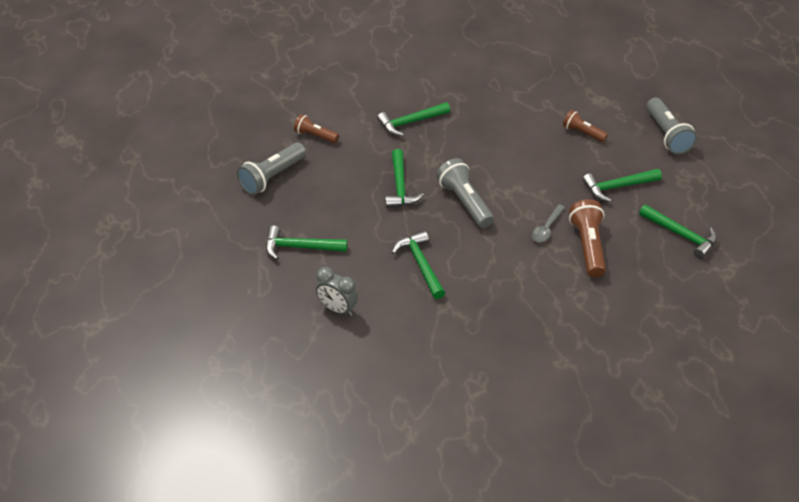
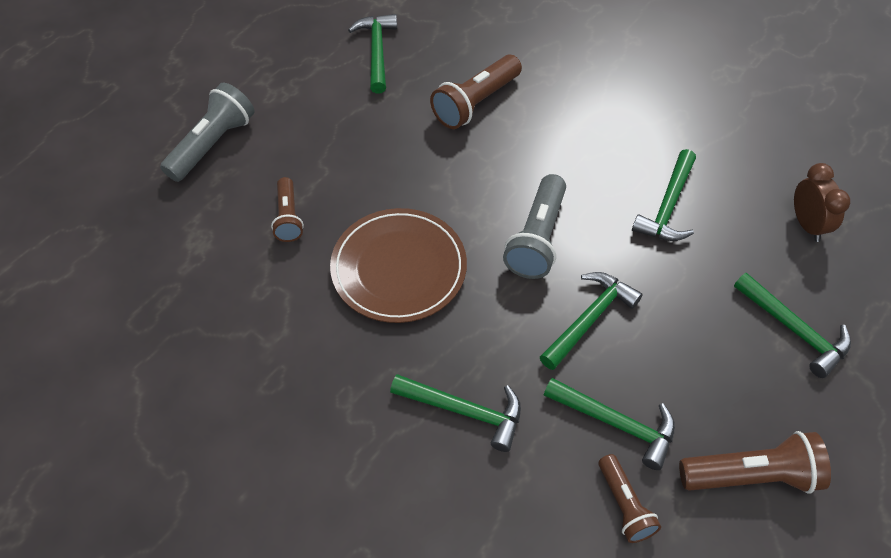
camera: 135 degrees left, 10 degrees up
(272, 177) = (751, 475): grey flashlight -> brown flashlight
(337, 309) = (807, 224): grey clock -> brown clock
(507, 148) = (399, 268): none -> brown plate
(546, 228) = (489, 147): grey spoon -> none
(618, 187) = (356, 132): green hammer -> green hammer (616, 423)

